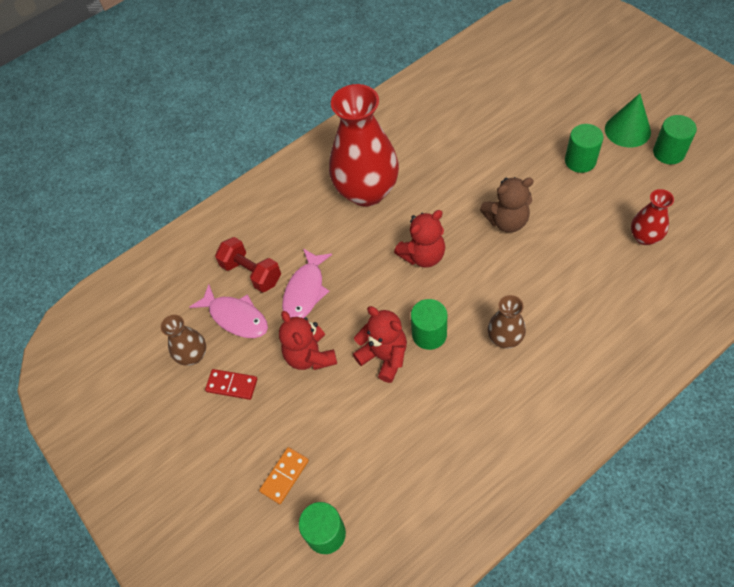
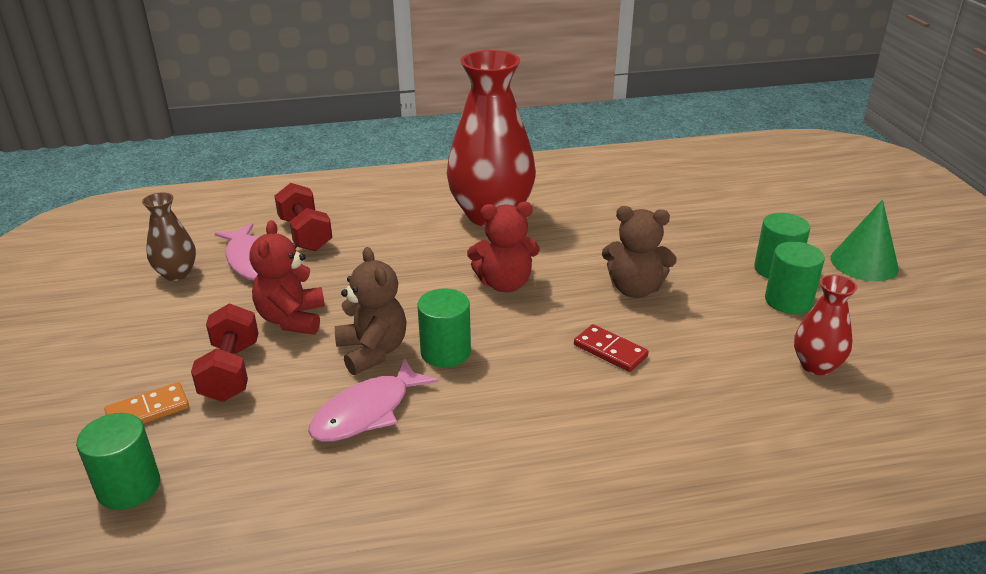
camera: 20 degrees right, 25 degrees down
(232, 385) = (185, 311): red domino -> red domino (610, 351)
(305, 291) = (344, 266): pink fish -> pink fish (367, 412)
(309, 419) = (231, 371): none -> red dumbbell
(384, 357) = (372, 351): red teddy bear -> brown teddy bear
(505, 338) = (537, 392): brown vase -> none
(668, 153) = (910, 299): green cylinder -> green cylinder (788, 301)

